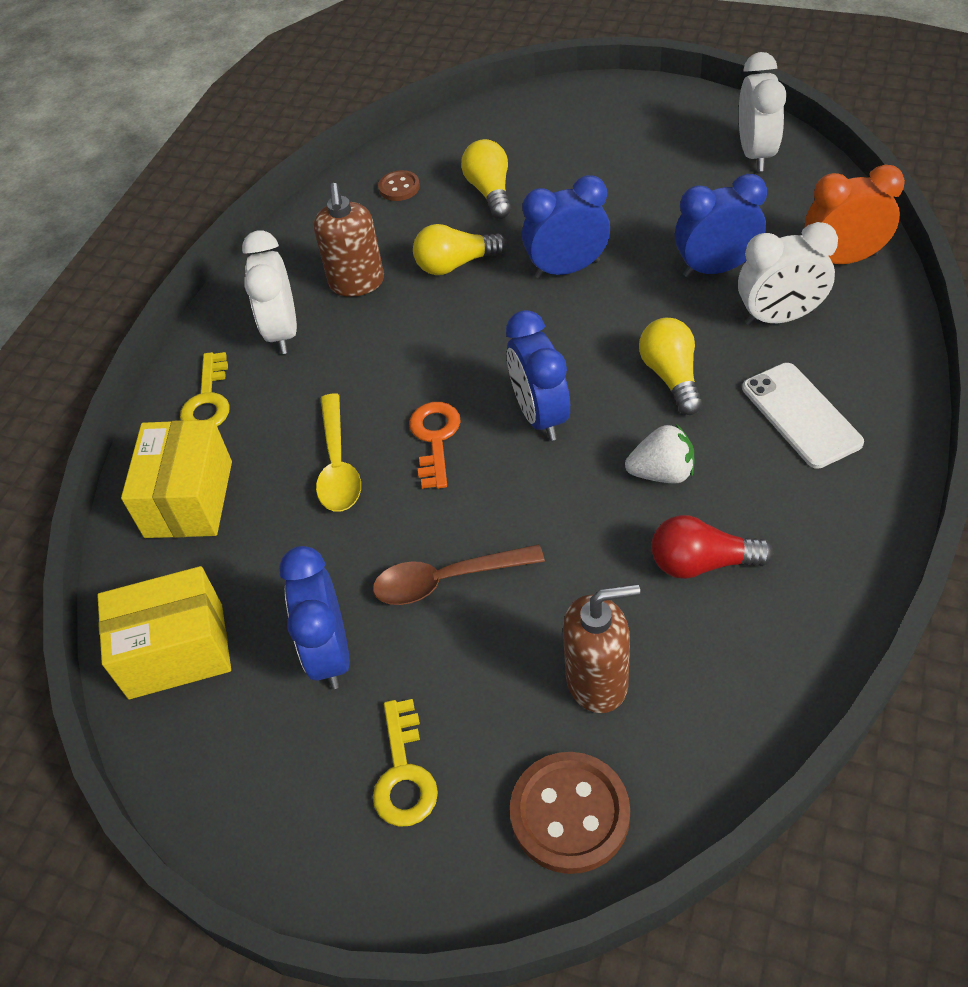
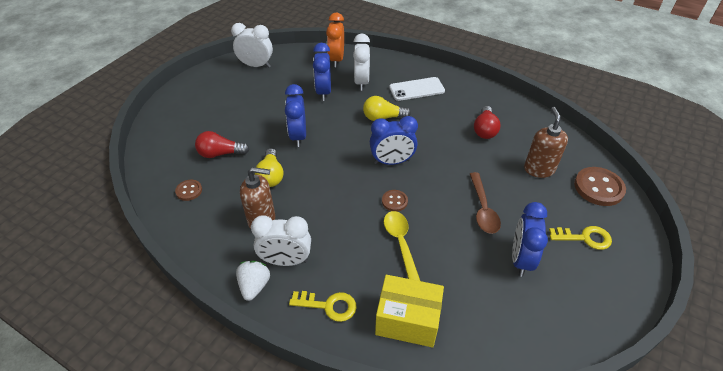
camera: 85 degrees left, 5 degrees down
(176, 651) = (516, 331): yellow box -> none
(330, 653) = (521, 259): blue clock -> blue clock turned 105 degrees clockwise
(338, 465) = (401, 244): yellow spoon -> yellow spoon turned 105 degrees counterclockwise
(435, 438) = (394, 201): orange key -> brown button
(490, 191) = (220, 153): yellow light bulb -> red light bulb
(662, 473) = (436, 131): white strawberry -> white strawberry (254, 286)

